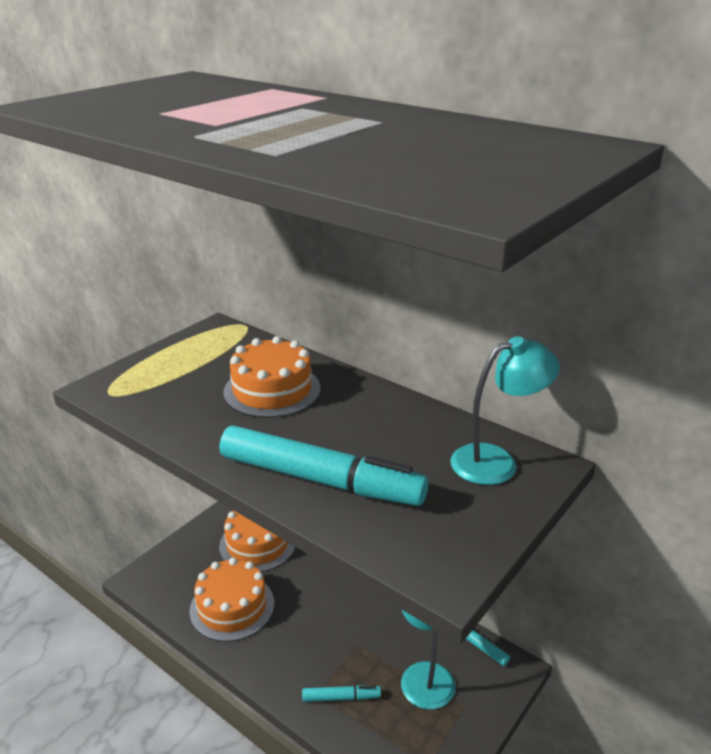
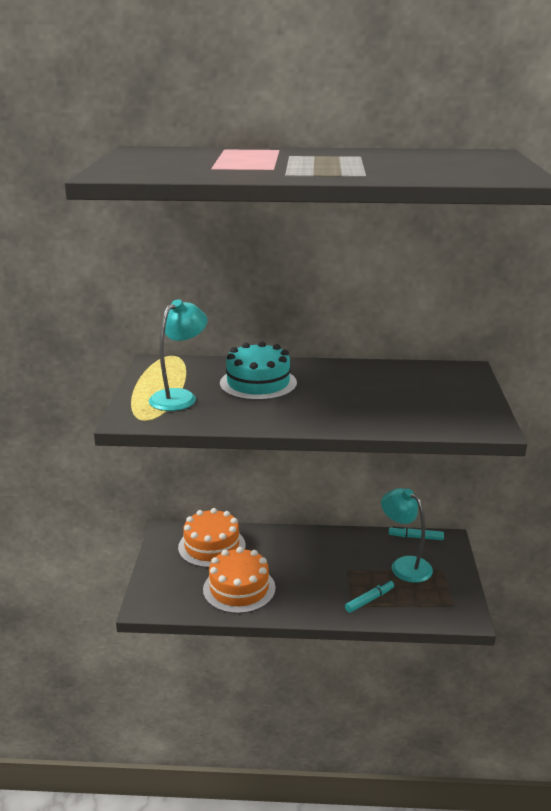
camera: 35 degrees left, 5 degrees down
(272, 390) = (258, 383): orange cake -> turquoise cake
(320, 480) = (364, 414): turquoise marker -> none
(496, 461) = (442, 375): turquoise lamp -> turquoise lamp (179, 397)

